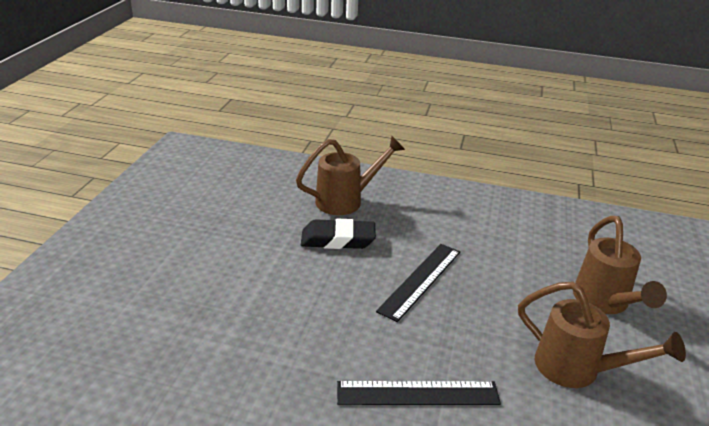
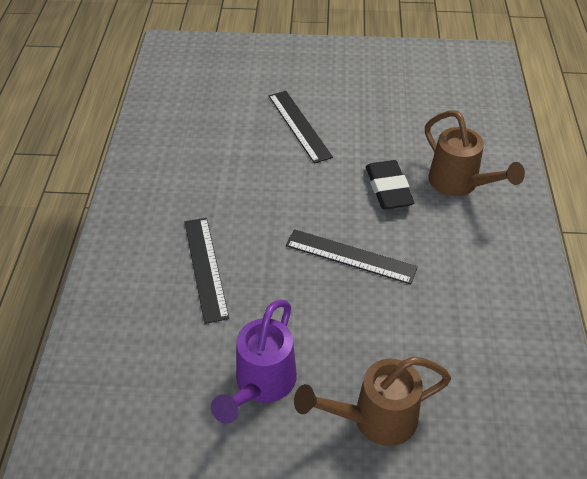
camera: 80 degrees right, 15 degrees up
(211, 279) = (299, 125): none -> black ruler
(578, 370) = (261, 386): brown watering can -> purple watering can

